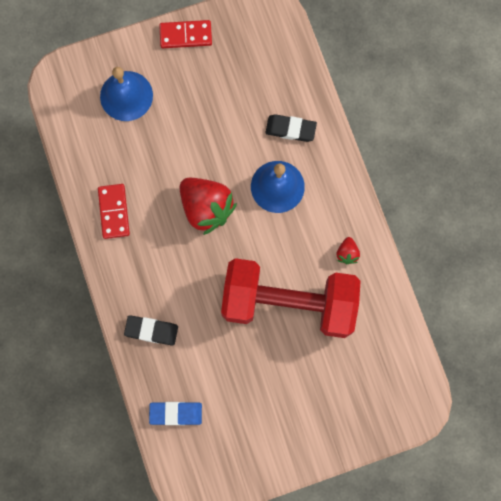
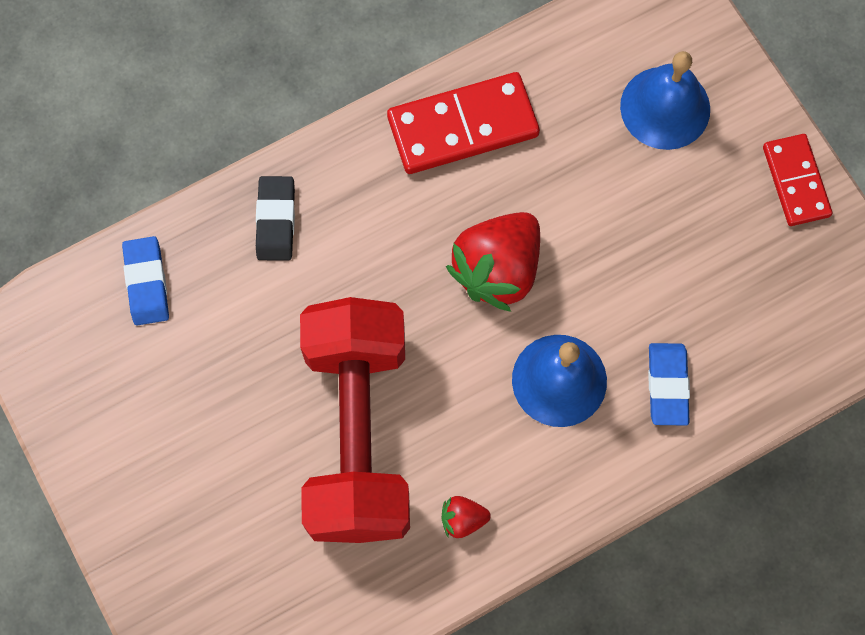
camera: 80 degrees right, 5 degrees down
(114, 212) = (462, 126): red domino -> red domino, size x1.57
(290, 129) = (667, 385): black eraser -> blue eraser

